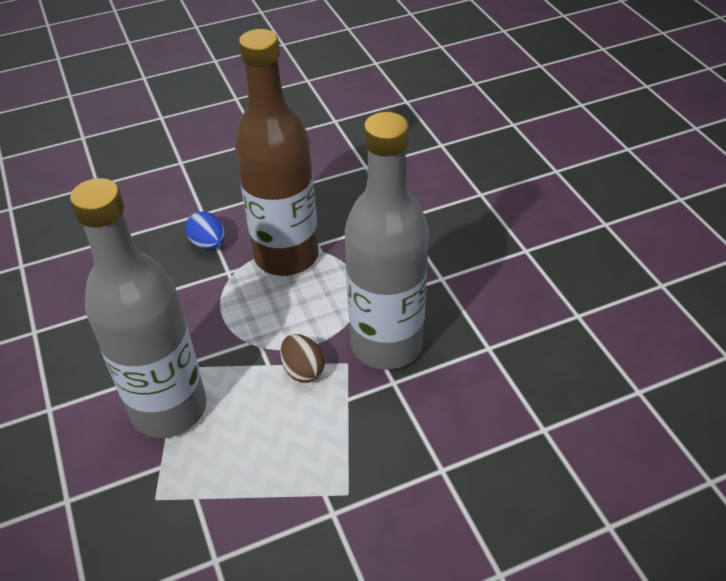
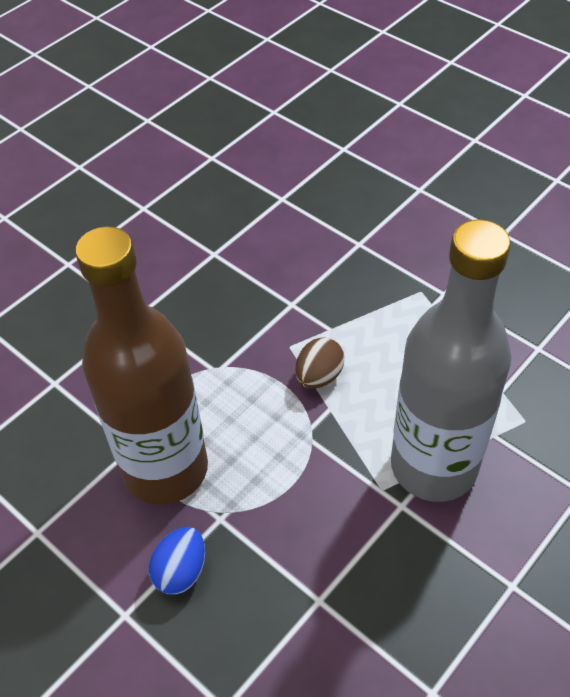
camera: 115 degrees left, 5 degrees up
(386, 344) = (250, 325): grey bottle -> none

